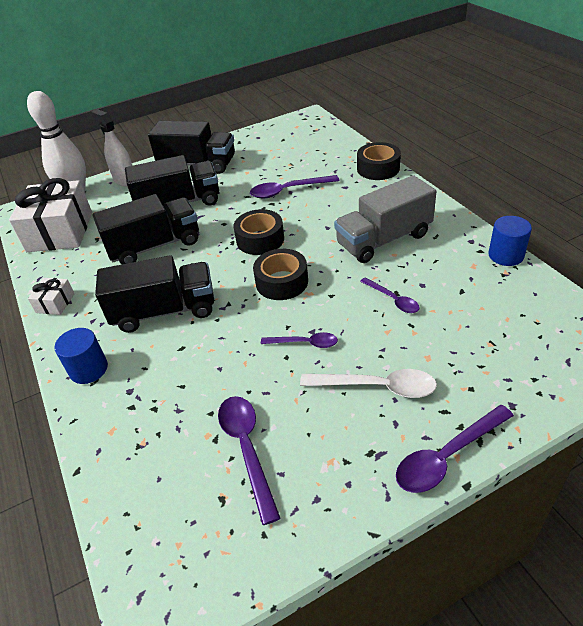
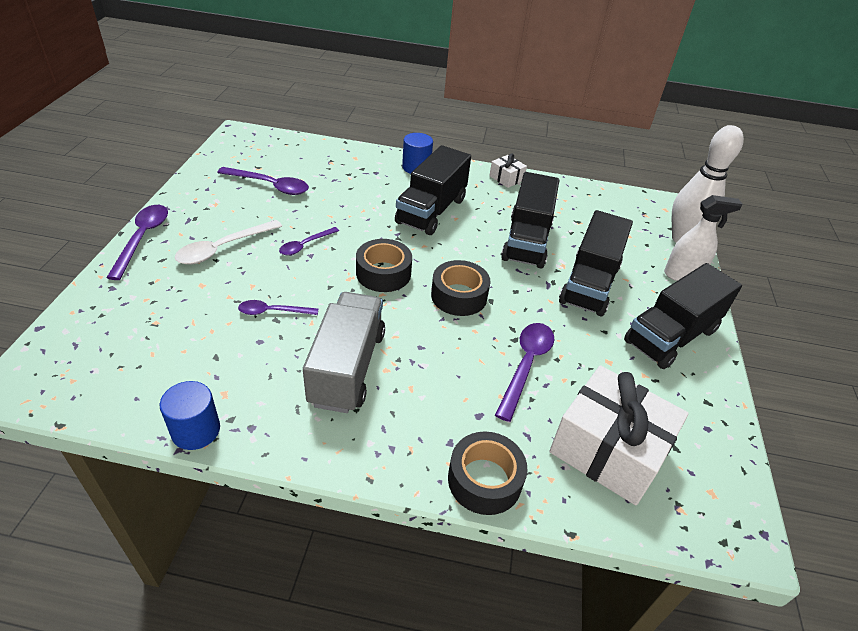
camera: 120 degrees right, 0 degrees up
(60, 232) = (612, 210): white gift -> white gift (608, 450)

